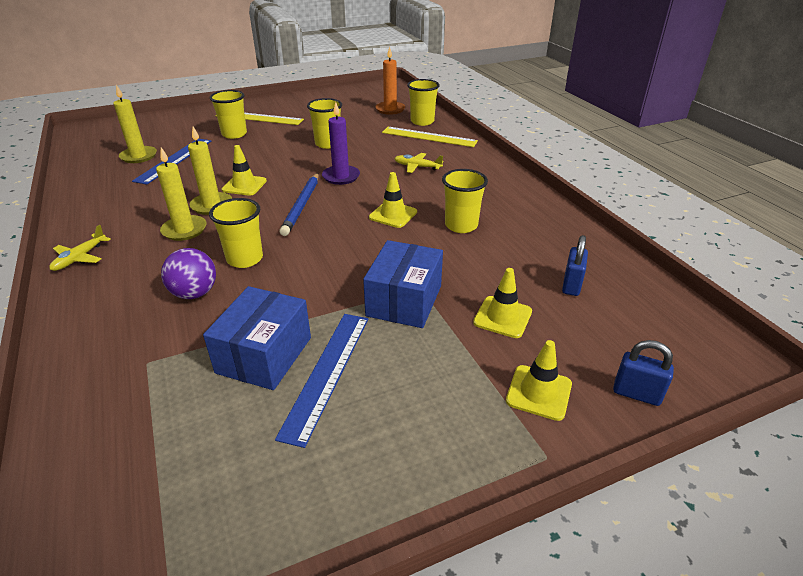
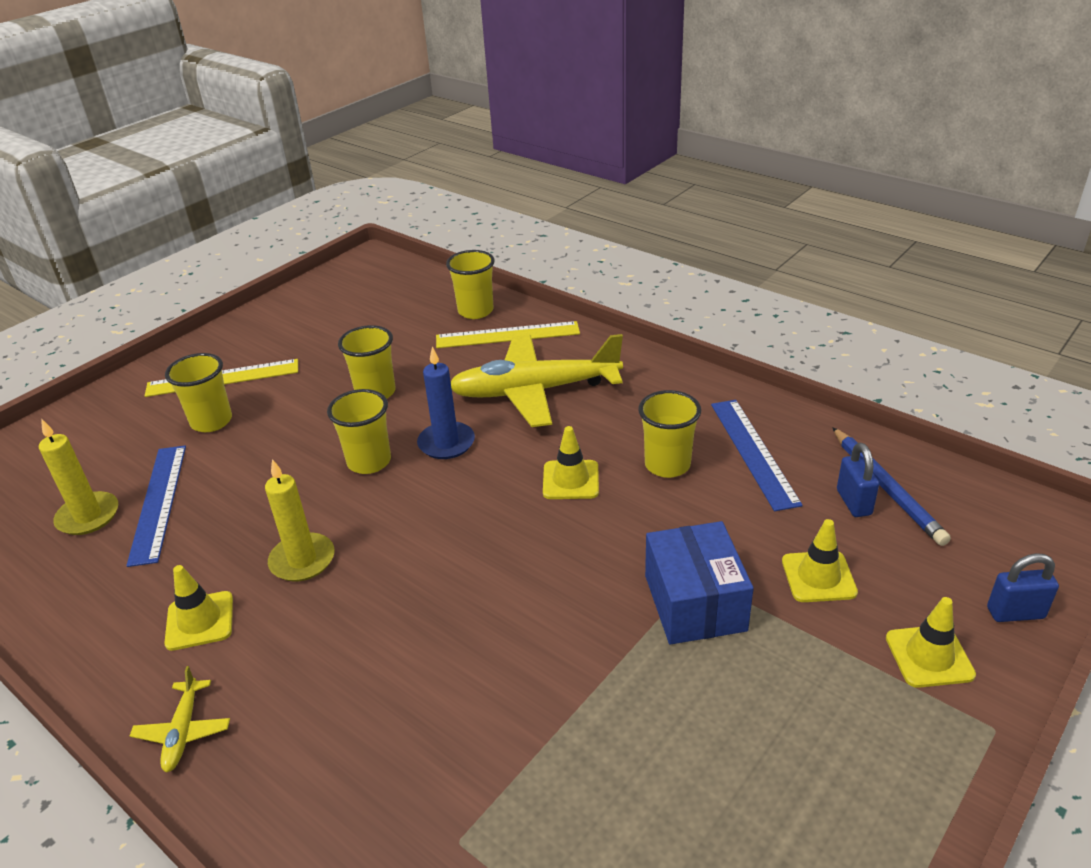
camera: 25 degrees left, 0 degrees up
(184, 230) = (302, 617): yellow candle -> none
(194, 293) = (420, 711): purple ball -> none
(244, 185) = (318, 508): yellow traffic cone -> yellow traffic cone (200, 621)
(245, 259) = (437, 628): yellow cup -> yellow cup (369, 462)
(264, 355) = (599, 755): blue box -> none
(302, 206) = (436, 511): blue pencil -> blue pencil (886, 488)
(327, 373) = (695, 742): blue ruler -> blue ruler (754, 452)
(341, 177) = (446, 443): purple candle -> blue candle
(390, 109) = (411, 303): orange candle -> none
(417, 167) = (535, 391): yellow plane -> yellow plane, size x2.35

